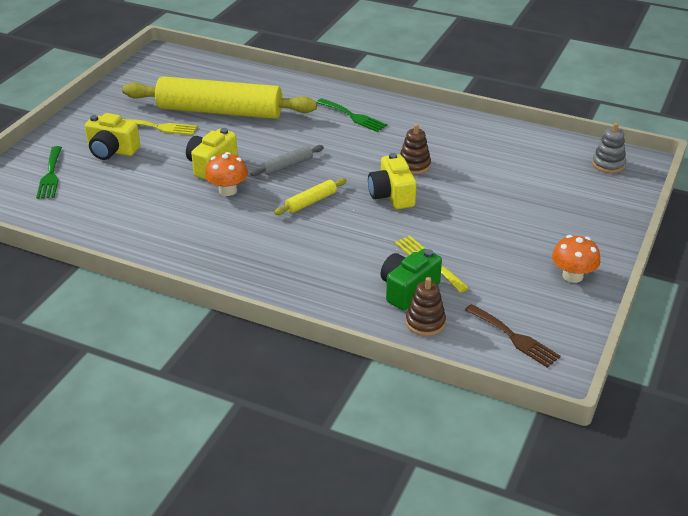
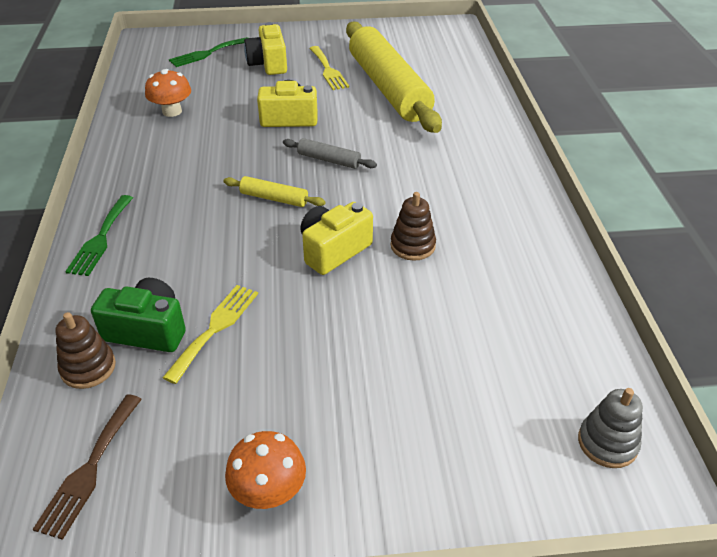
camera: 60 degrees right, 5 degrees up
(228, 190) = (254, 142): orange mushroom -> orange mushroom (172, 111)
(353, 116) = (469, 167): green fork -> green fork (100, 238)

